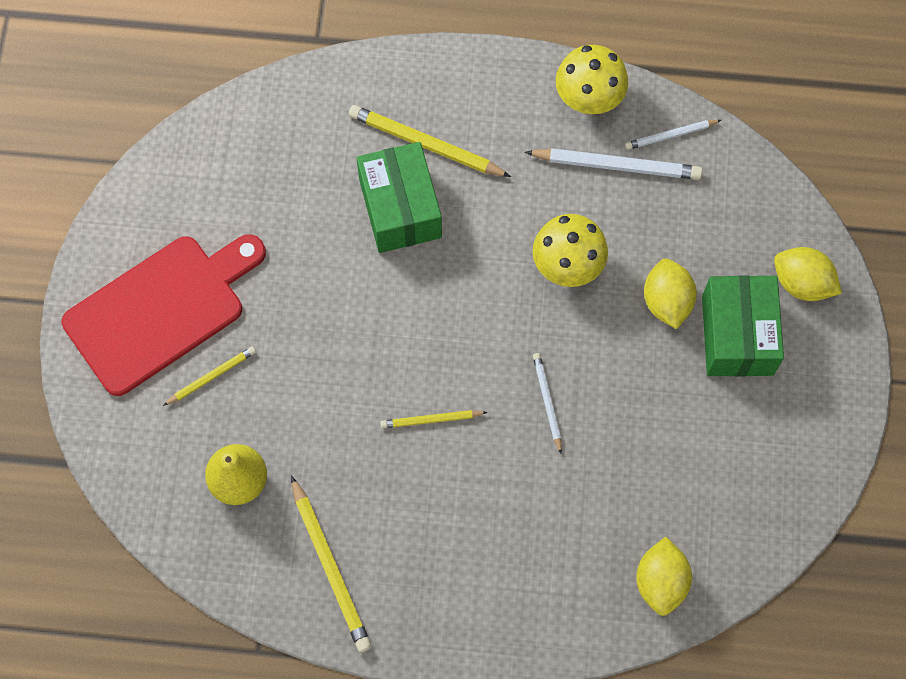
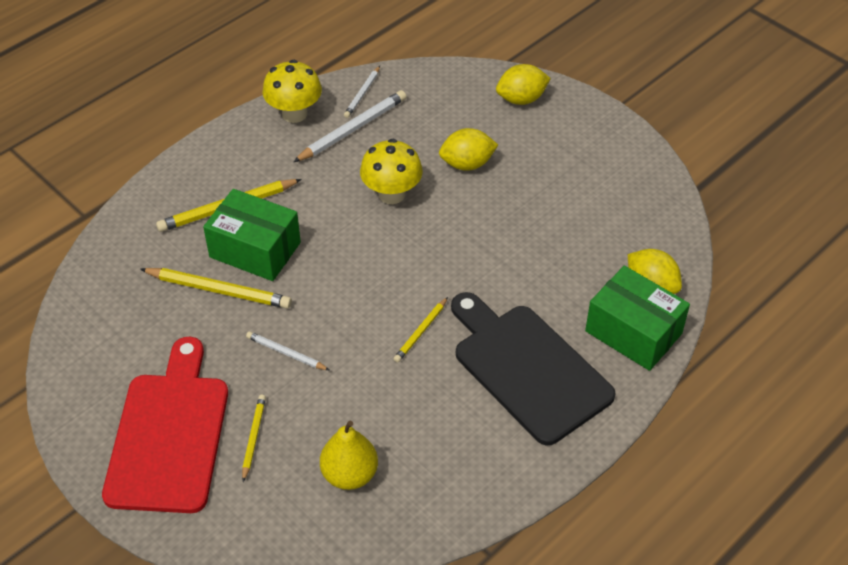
camera: 50 degrees left, 20 degrees down
(330, 567) = (470, 461): yellow pencil -> yellow pencil (219, 290)
(469, 541) = (528, 368): none -> black cutting board
(547, 402) = (472, 263): white pencil -> white pencil (286, 353)
(667, 302) = (467, 164): yellow lemon -> yellow lemon turned 45 degrees counterclockwise
(737, 335) = (523, 147): green box -> green box (633, 332)

